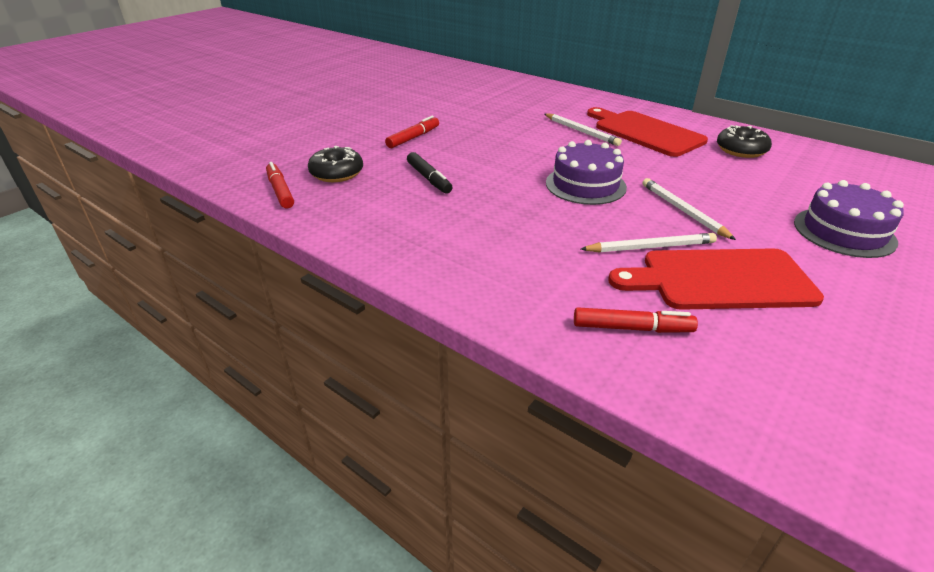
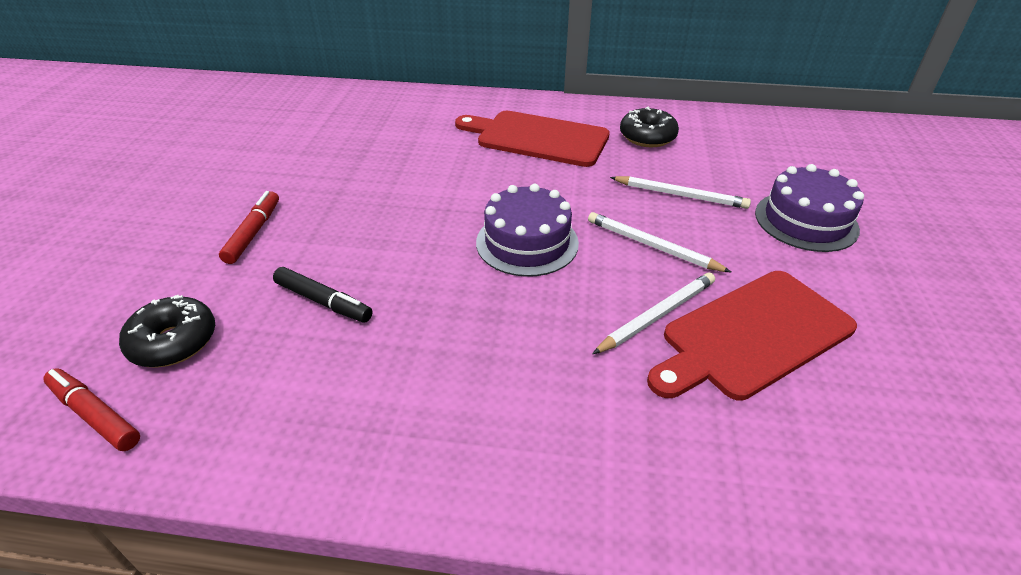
camera: 30 degrees left, 5 degrees up
(581, 131) = (467, 157): white pencil -> white pencil (680, 195)
(632, 328) = (723, 454): red marker -> none

